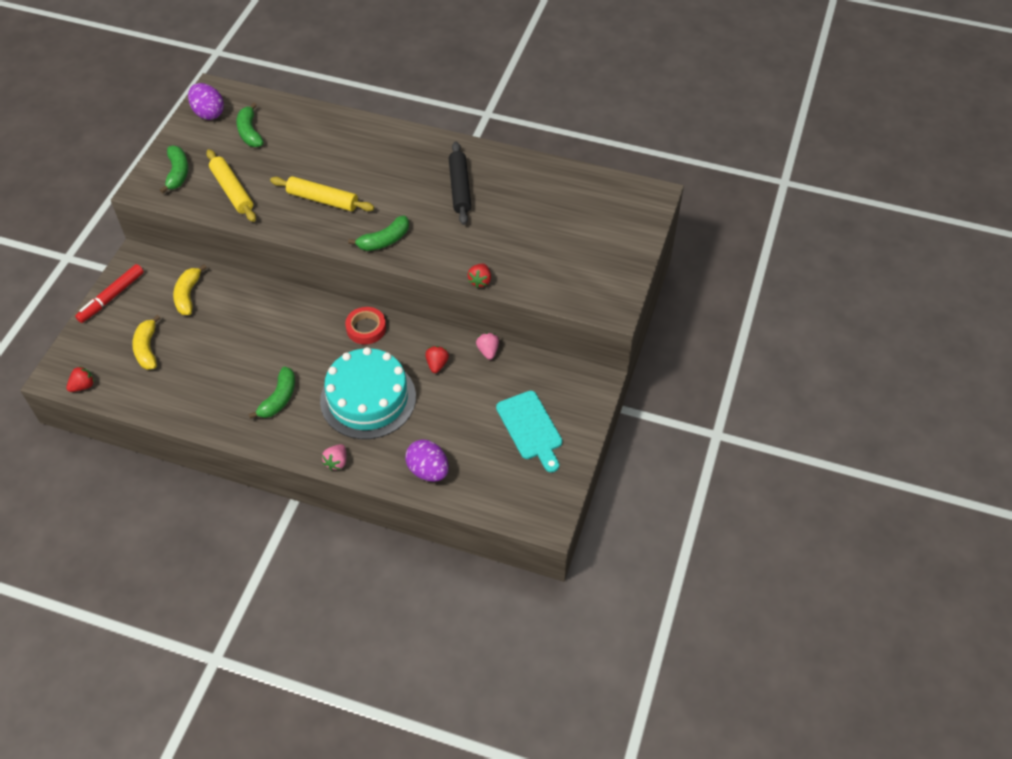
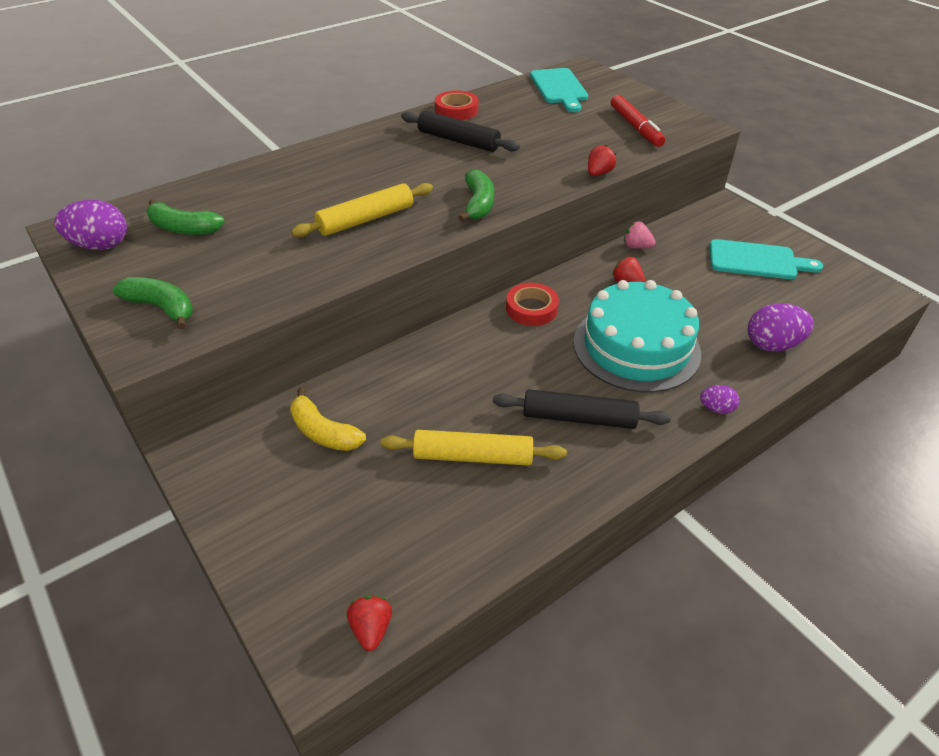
camera: 55 degrees left, 10 degrees down
(112, 297) = (234, 516): red marker -> red marker (635, 127)
(147, 349) = (374, 515): yellow banana -> none
(232, 191) = (259, 275): yellow rolling pin -> yellow rolling pin (472, 456)
(279, 398) = (578, 418): green banana -> black rolling pin
(336, 462) = (716, 409): pink strawberry -> purple egg
(480, 281) = (598, 173): red strawberry -> red strawberry turned 105 degrees counterclockwise
(504, 163) = (456, 110): none -> red tape
(600, 199) = (559, 88): none -> turquoise cutting board

